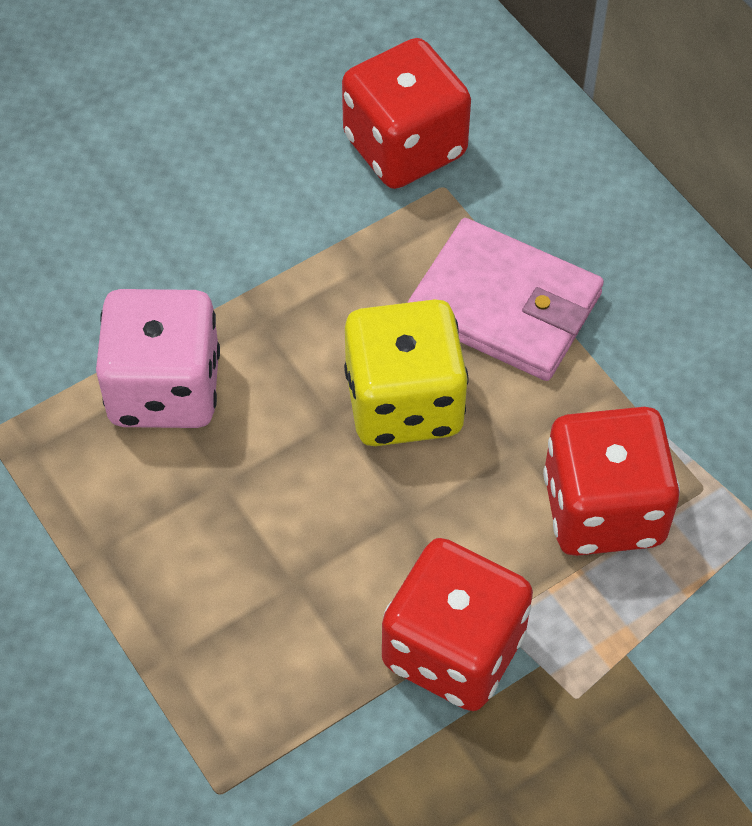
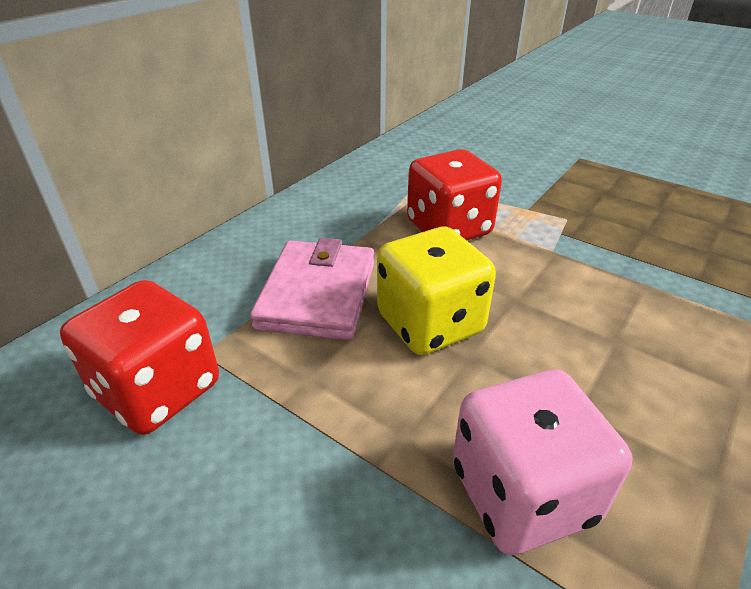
camera: 110 degrees left, 20 degrees down
(453, 649) = (585, 262): red dice -> none

